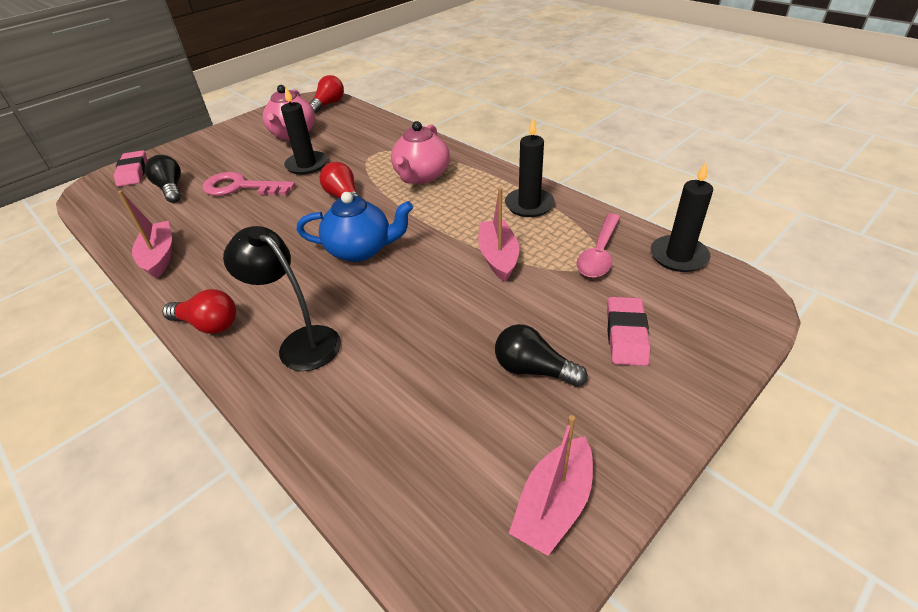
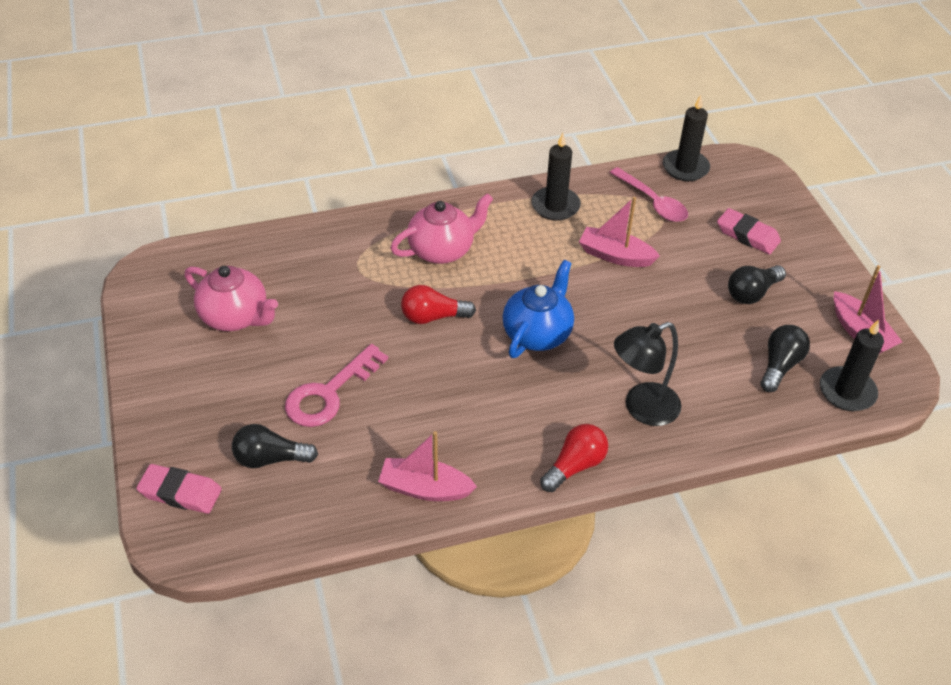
camera: 65 degrees left, 5 degrees up
(306, 165) = (330, 326): black candle -> black candle (847, 391)
(328, 104) = (180, 263): red light bulb -> none
(421, 176) = (442, 250): pink teapot -> pink teapot turned 75 degrees counterclockwise
(430, 433) = (779, 366): none -> black light bulb

